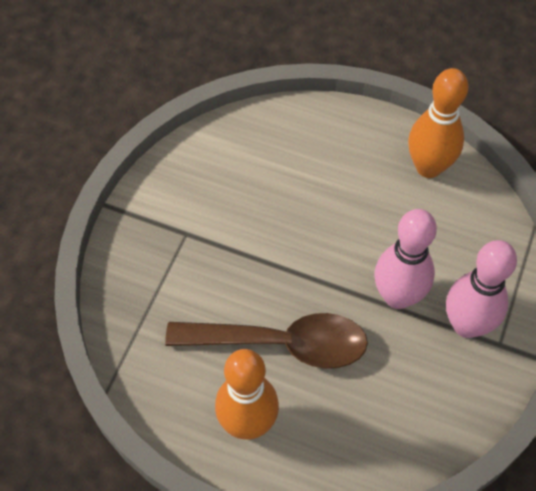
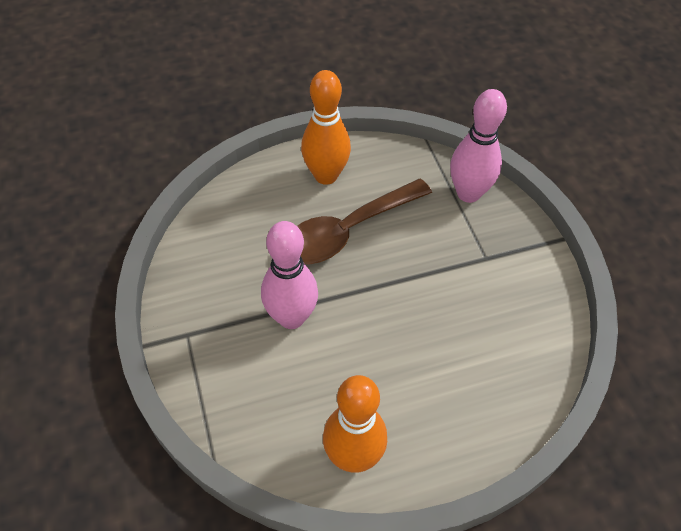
camera: 140 degrees right, 5 degrees down
(466, 325) = (222, 331): pink bowling pin -> pink bowling pin (468, 193)

